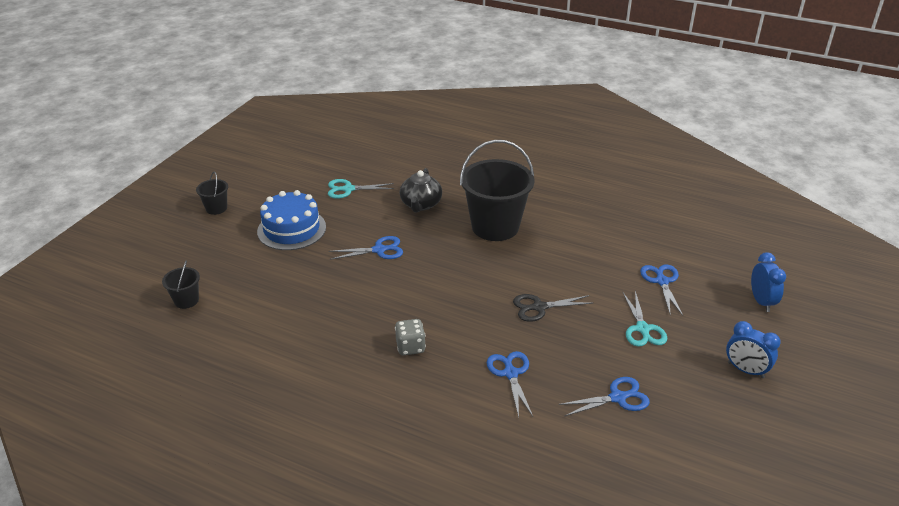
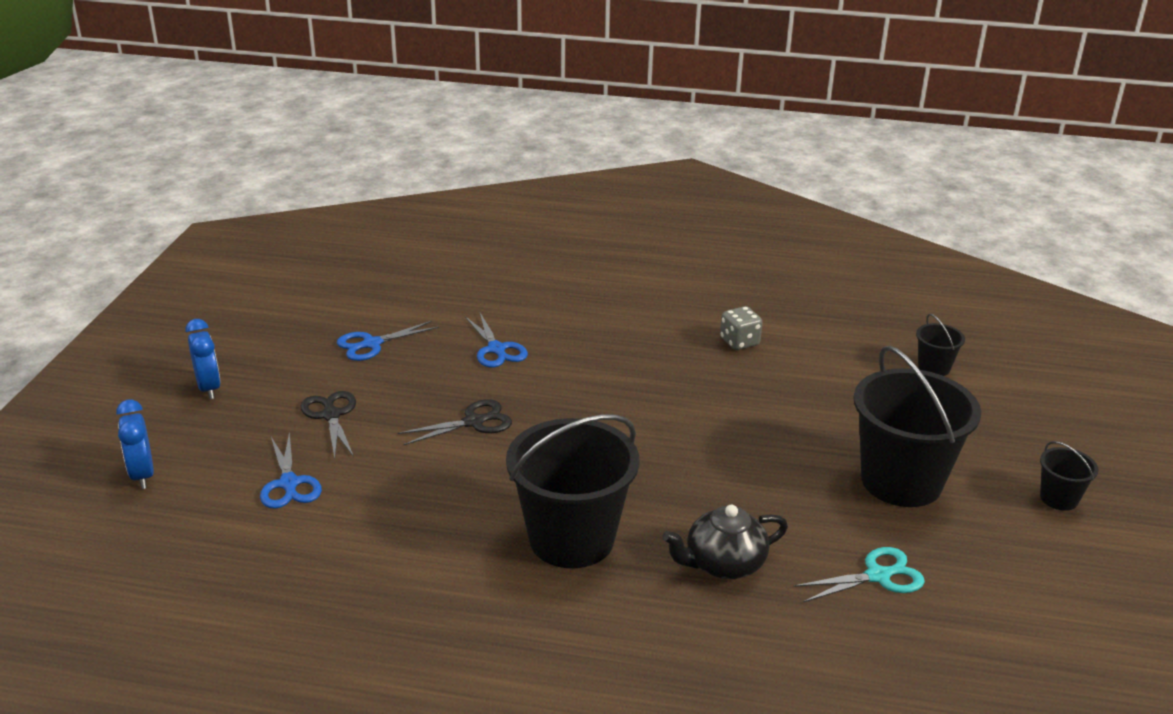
camera: 165 degrees right, 5 degrees down
(291, 229) = (901, 481): blue cake -> black bucket
(379, 250) = (739, 468): blue scissors -> none
(410, 347) = (623, 358): grey dice -> grey dice (739, 342)
(421, 204) = (723, 564): black teapot -> black teapot turned 105 degrees counterclockwise
(642, 329) = (331, 415): turquoise scissors -> black scissors
(745, 370) = (209, 388): blue clock -> blue clock turned 45 degrees clockwise

